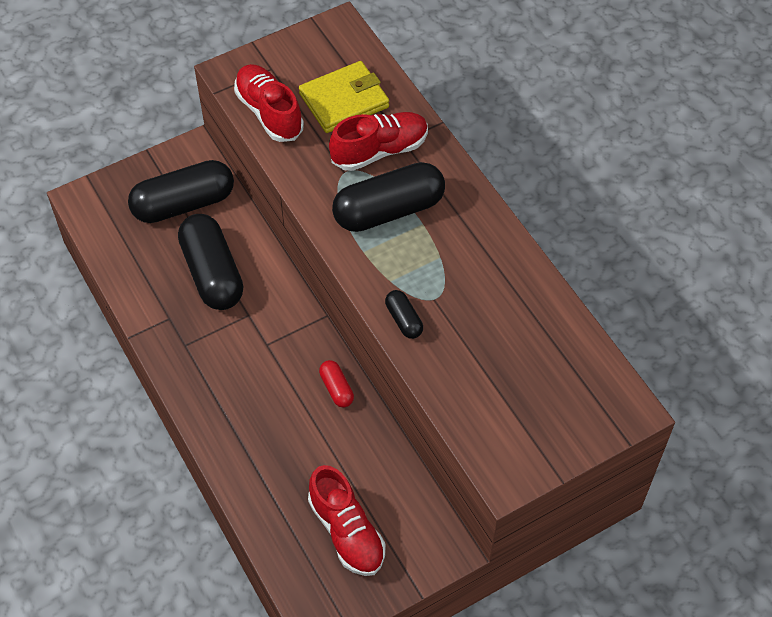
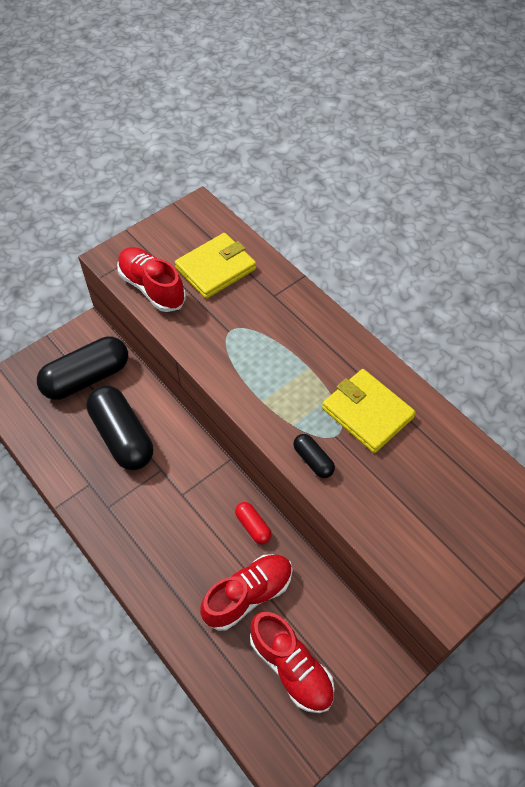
camera: 10 degrees left, 0 degrees up
(380, 151) = (256, 308): red shoe -> red shoe (248, 595)
(388, 210) = (276, 359): black capsule -> none
(474, 280) = (367, 413): none -> yellow wallet

